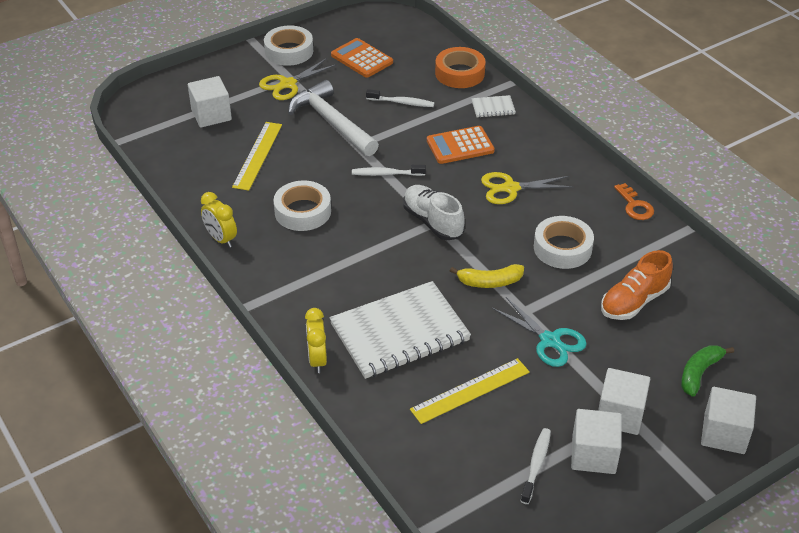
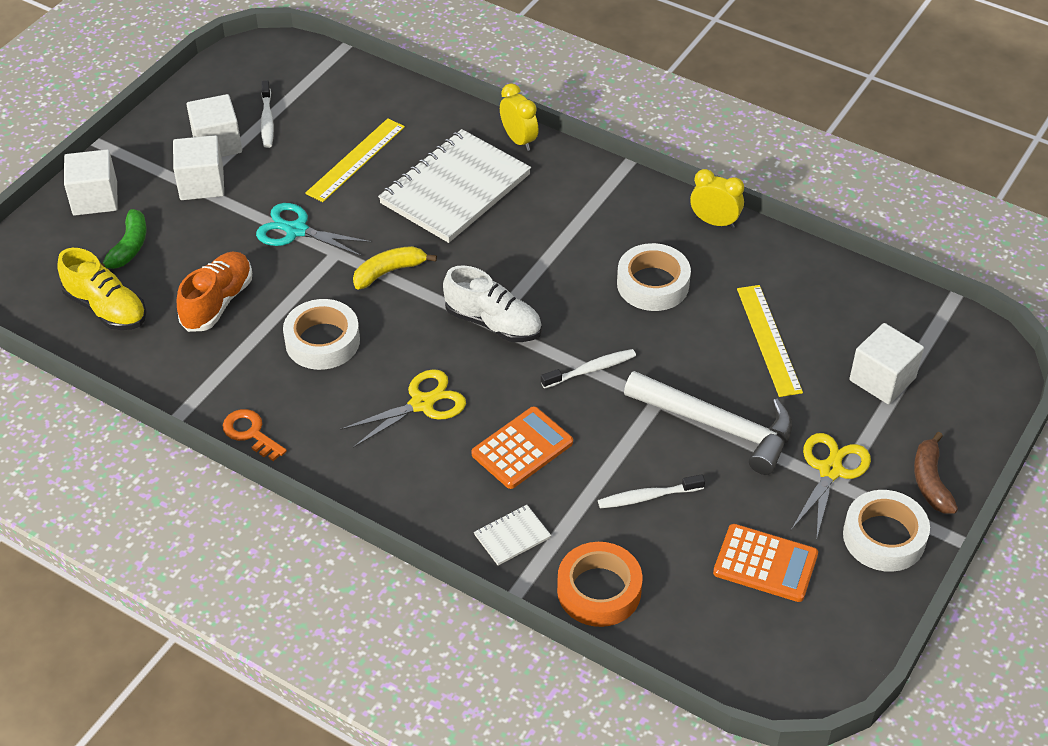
camera: 155 degrees right, 5 degrees up
(238, 64) = (930, 481): none -> brown banana
(726, 326) = (106, 308): none -> yellow shoe

